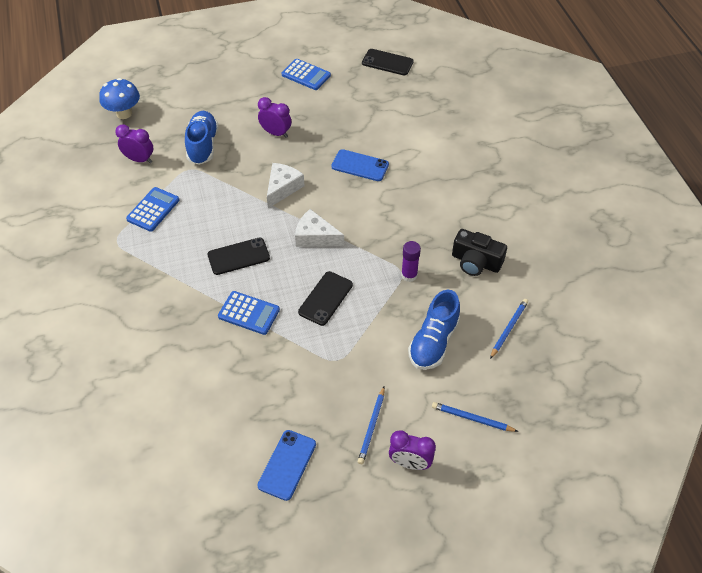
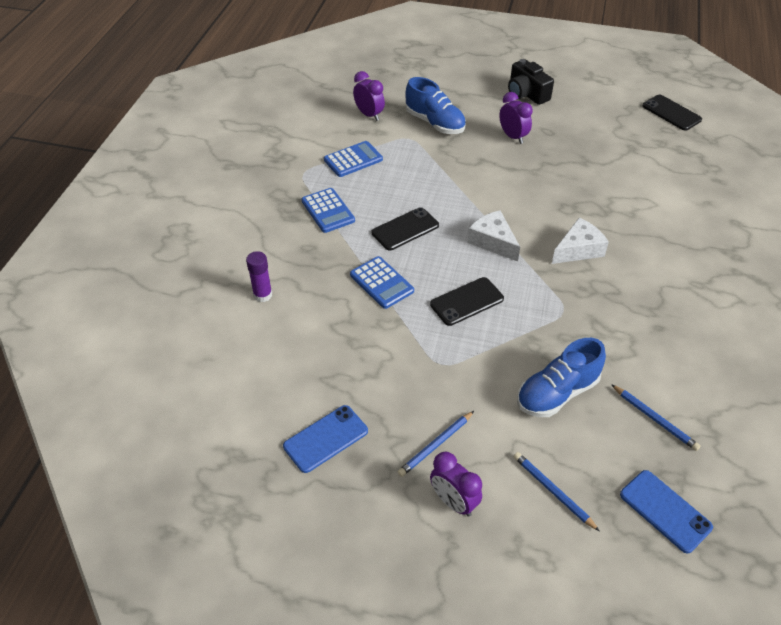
camera: 30 degrees right, 5 degrees down
(124, 113) = (381, 74): blue mushroom -> none
(203, 145) = (435, 123): blue shoe -> blue shoe turned 105 degrees clockwise
(238, 256) = (405, 229): black phone -> black phone turned 45 degrees counterclockwise
(282, 188) = (488, 186): white cheese -> white cheese (578, 249)
(306, 75) = (576, 97): blue calculator -> blue calculator (328, 211)
(360, 165) = (582, 195): blue phone -> blue phone (665, 511)
(409, 275) = (570, 317): purple glue stick -> purple glue stick (262, 295)
(476, 262) = (656, 335): black camera -> black camera (526, 94)
(508, 329) = (654, 419): blue pencil -> blue pencil turned 75 degrees clockwise

